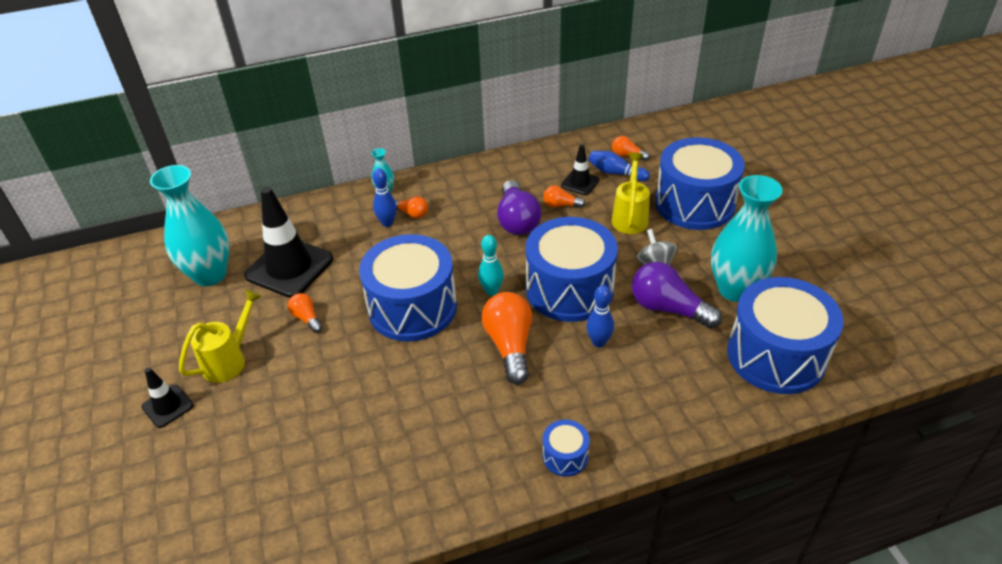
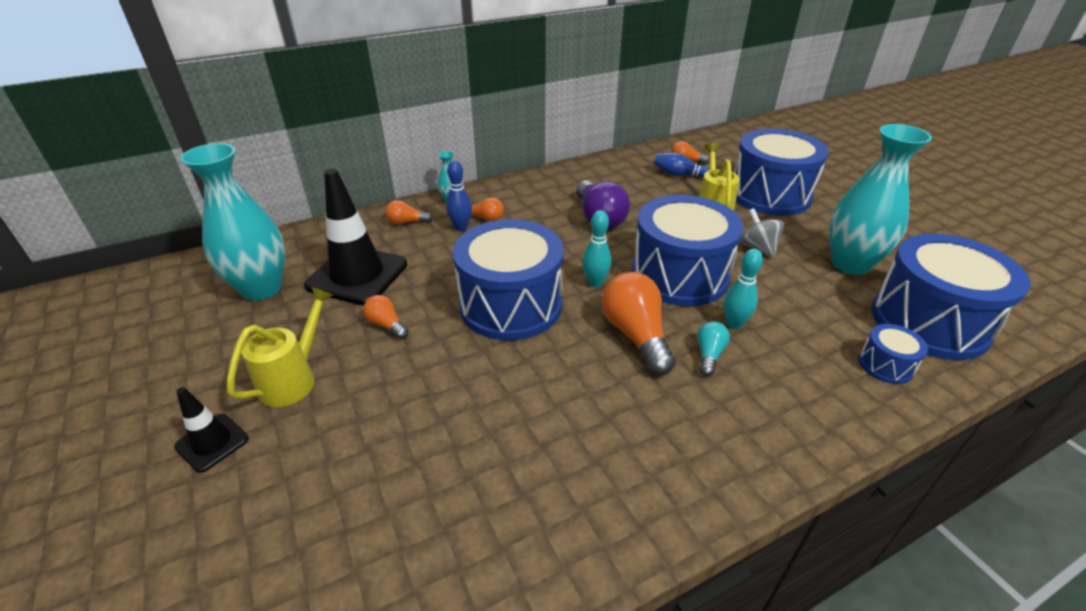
camera: 10 degrees left, 5 degrees down
(561, 205) = (638, 203): orange light bulb -> orange light bulb (407, 222)
(565, 369) = (709, 355): none -> turquoise light bulb
(565, 456) = (752, 454): blue drum -> blue drum (885, 365)
(580, 183) = (650, 184): black traffic cone -> none
(599, 342) = (734, 324): blue bowling pin -> turquoise bowling pin
(668, 308) = (792, 286): purple light bulb -> none

